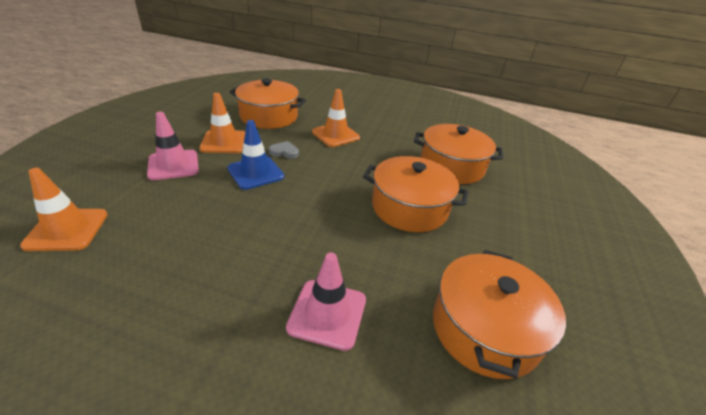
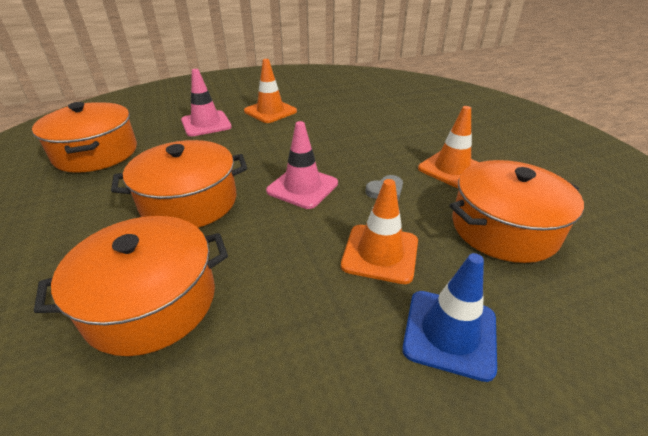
camera: 145 degrees right, 0 degrees up
(67, 229) = (389, 95): orange traffic cone -> orange traffic cone (270, 111)
(173, 165) = (431, 135): pink traffic cone -> pink traffic cone (302, 187)
(255, 173) = (368, 160): blue traffic cone -> blue traffic cone (449, 333)

